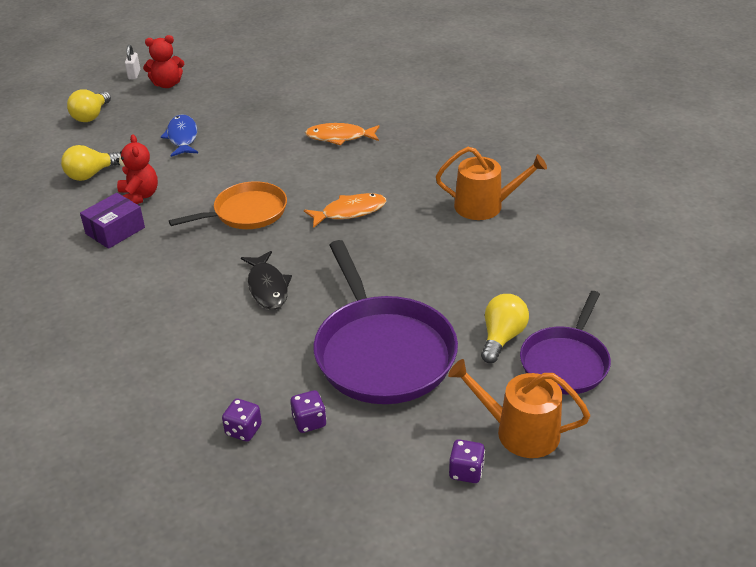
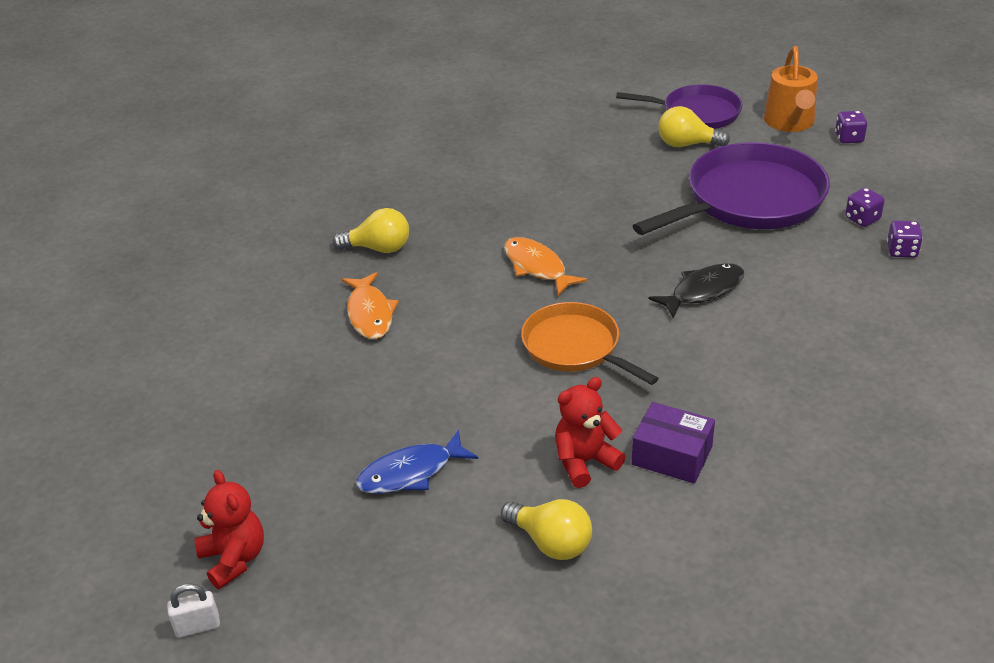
camera: 105 degrees left, 0 degrees up
(91, 116) = (369, 626): yellow light bulb -> yellow light bulb (378, 248)
(485, 206) = (486, 182): orange watering can -> none

